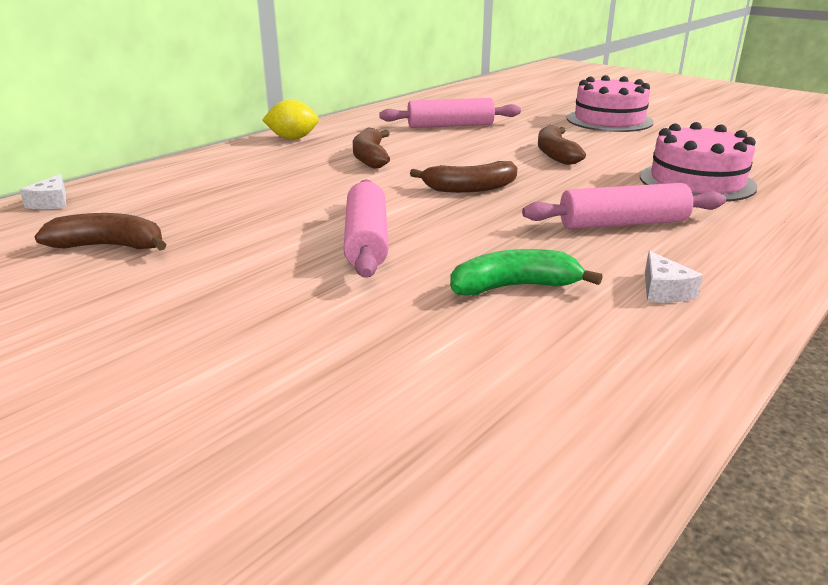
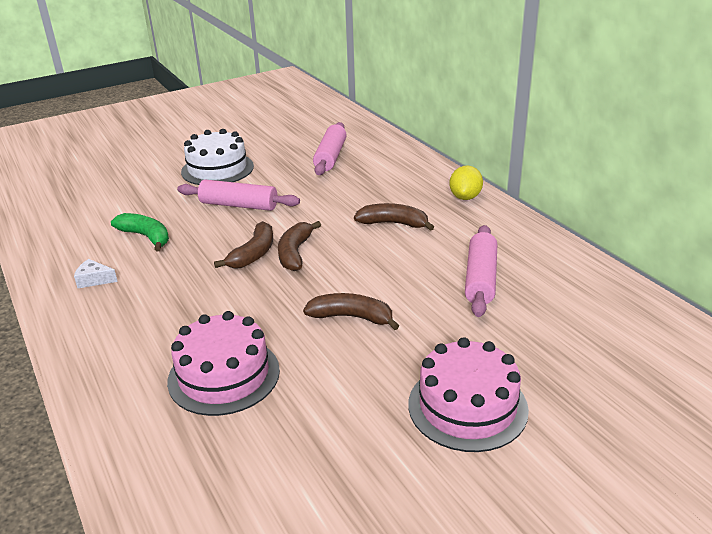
camera: 110 degrees right, 5 degrees up
(51, 202) = (364, 129): white cheese -> none
(110, 246) = (290, 145): brown banana -> brown banana (253, 254)
(224, 290) = (217, 169): none -> white cake
(514, 287) = (146, 237): green banana -> green banana turned 60 degrees counterclockwise
(622, 223) = (182, 298): pink rolling pin -> pink rolling pin (331, 157)

